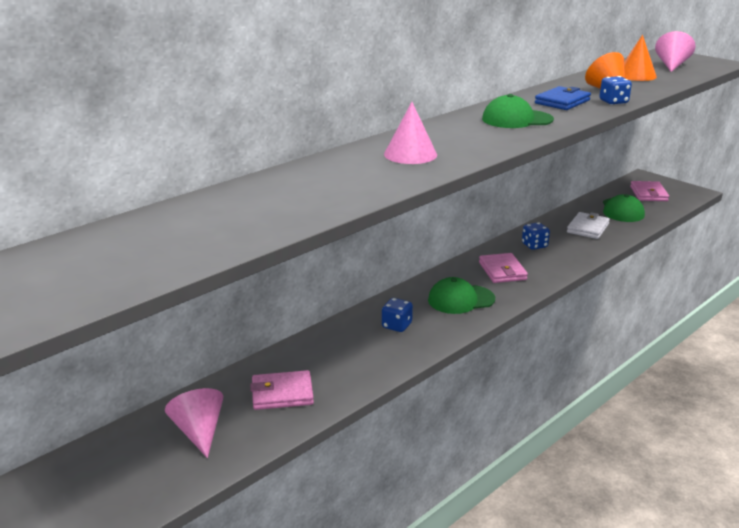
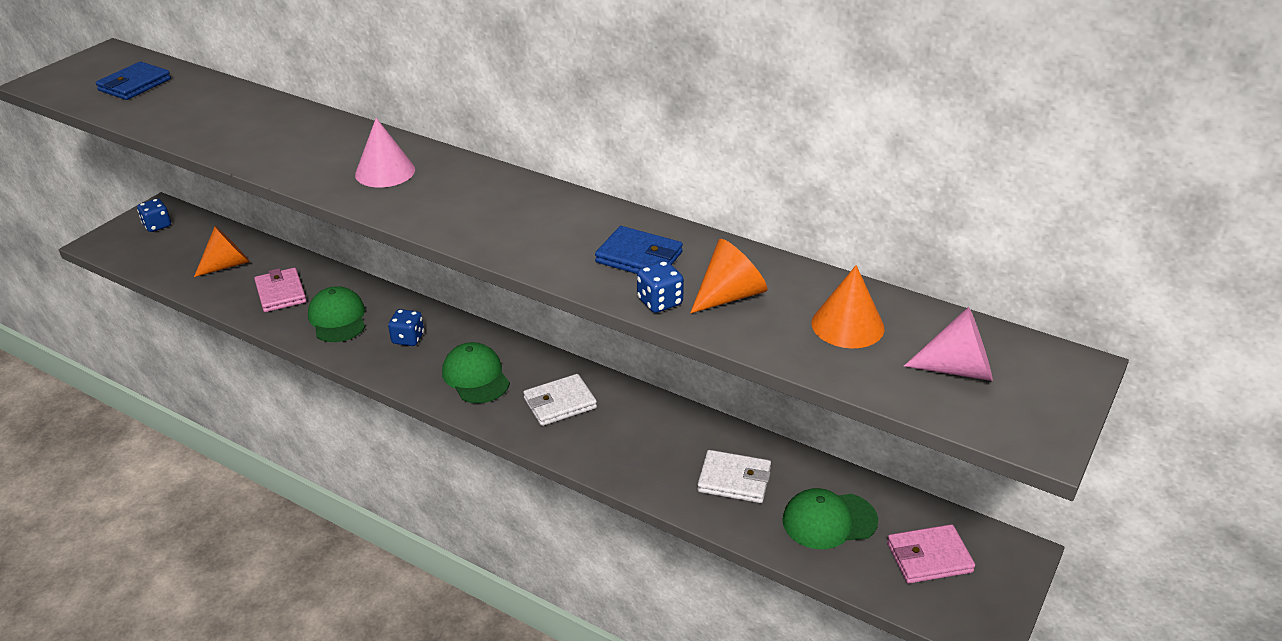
camera: 75 degrees right, 10 degrees up
(89, 262) = (134, 85): none -> blue wallet
(199, 431) = (228, 265): pink cone -> orange cone
(502, 271) = (560, 403): pink wallet -> white wallet
(517, 119) = (537, 226): green cap -> green cap (337, 318)
(534, 245) = (648, 427): blue dice -> blue dice (157, 225)

